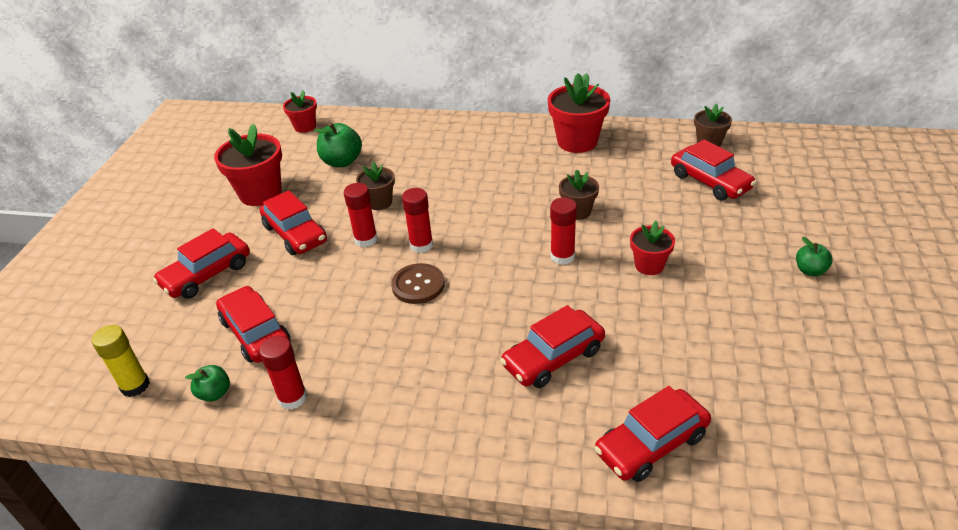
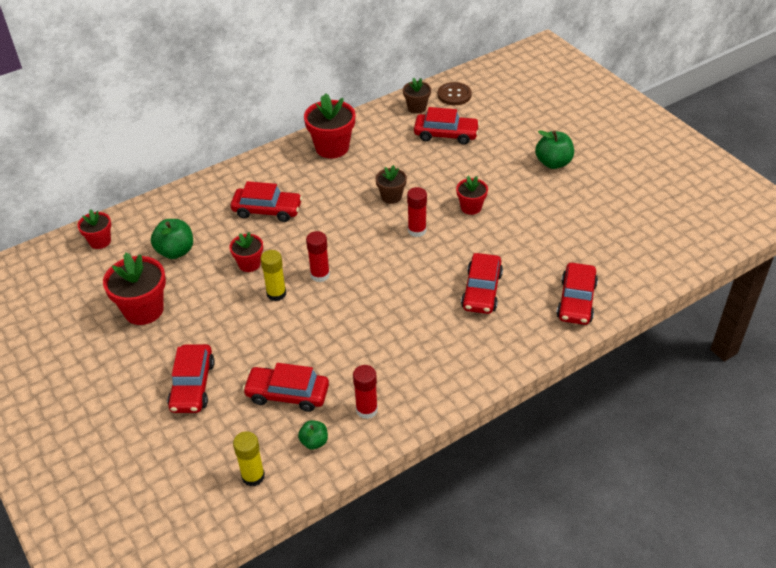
camera: 45 degrees left, 5 degrees up
(295, 234) = (218, 320): red car -> red car (267, 210)
(366, 239) = (276, 294): red glue stick -> yellow glue stick
(379, 202) = (249, 264): brown flower pot -> red flower pot
(418, 285) = (352, 300): brown button -> brown button (454, 95)
(810, 270) = (553, 163): green apple -> green apple, size x1.68

